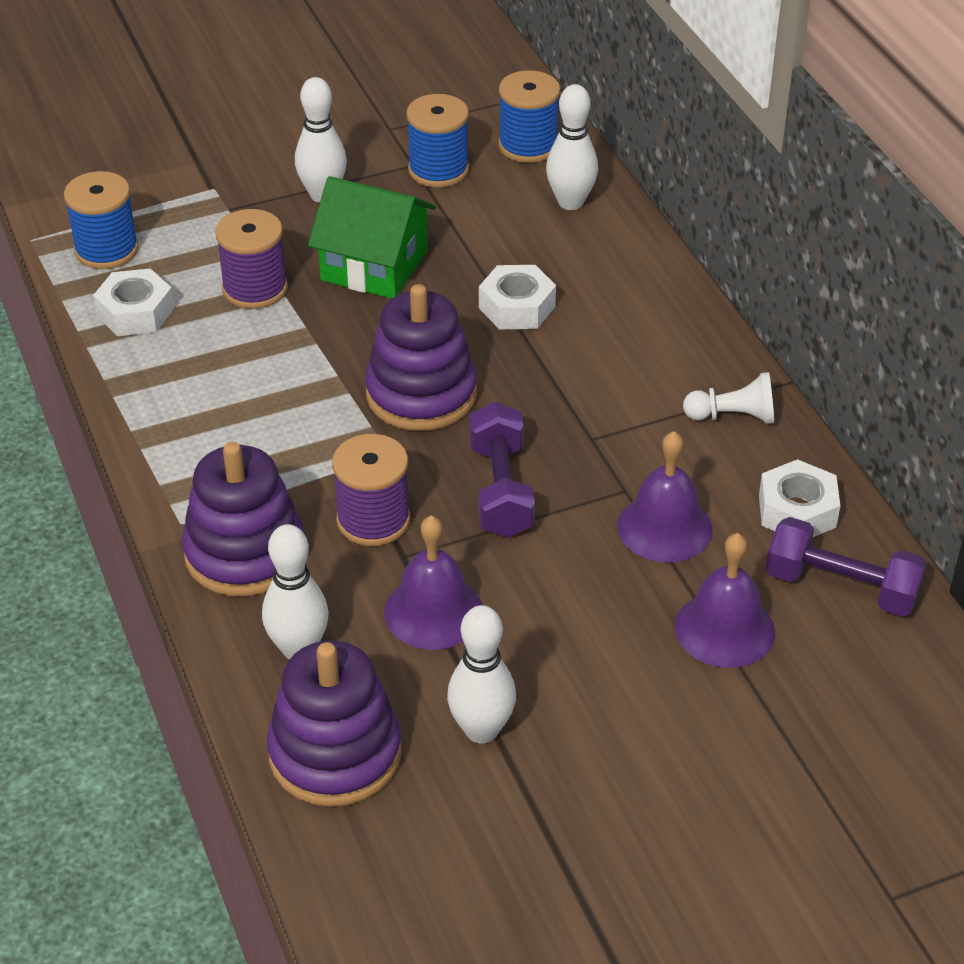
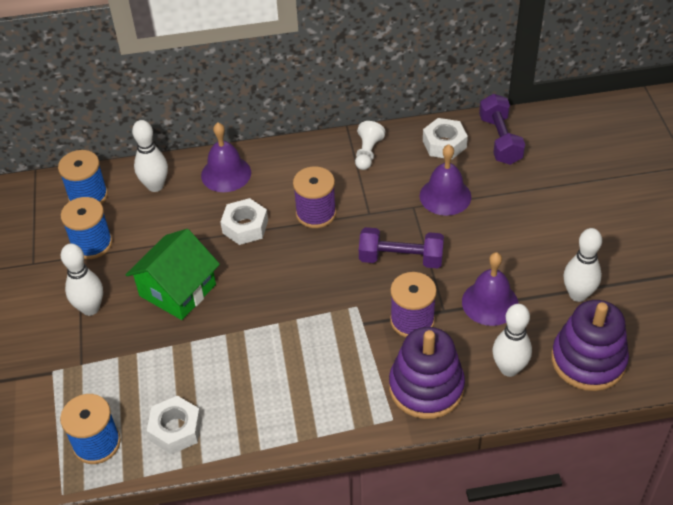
camera: 75 degrees left, 5 degrees up
(255, 289) = (176, 357): purple spool -> purple spool (316, 213)
(421, 394) = (309, 283): purple stacking toy -> none
(724, 629) = (521, 187): purple bell -> purple bell (226, 174)
(841, 587) = (500, 140): purple dumbbell -> purple dumbbell turned 45 degrees counterclockwise

